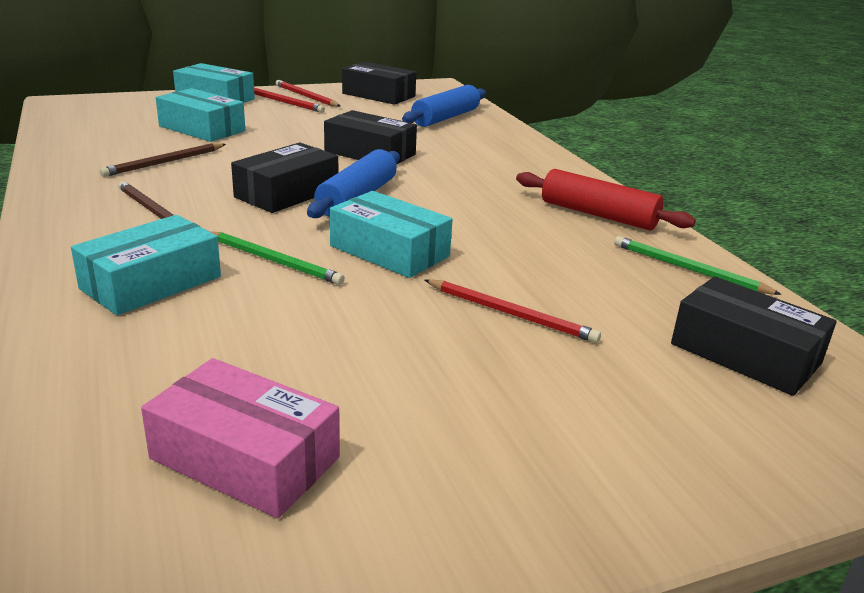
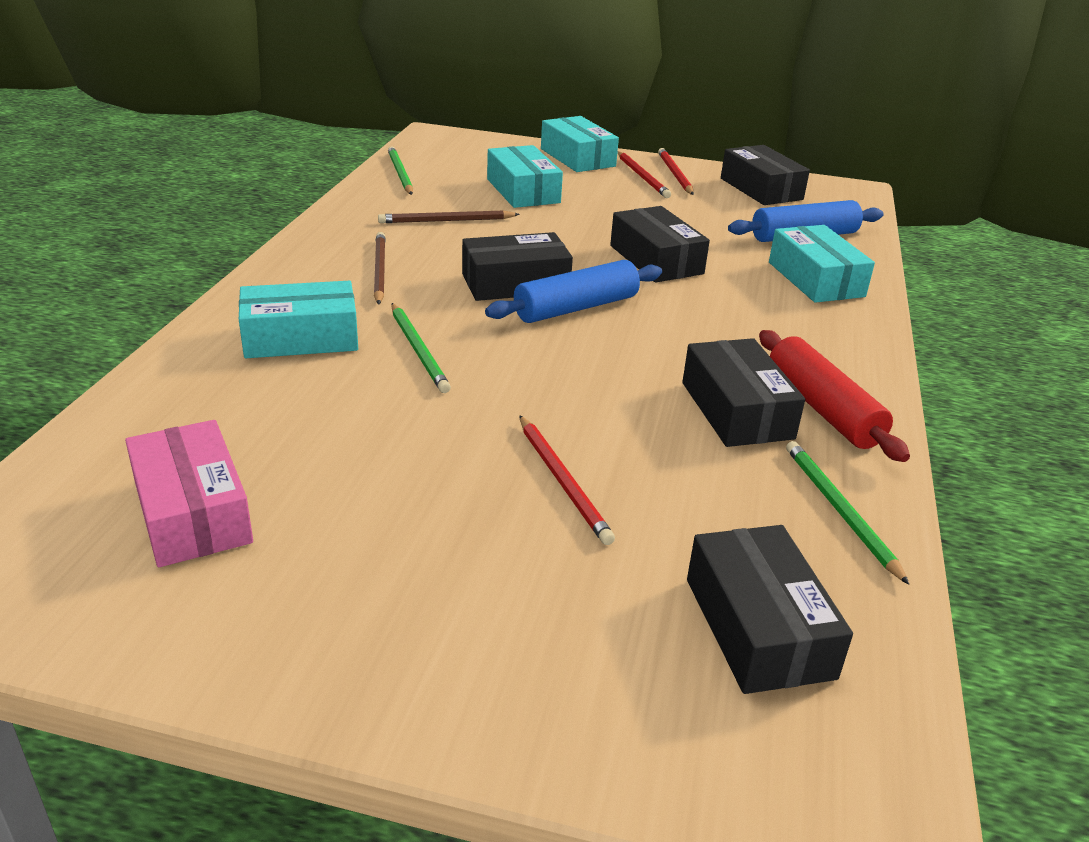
camera: 35 degrees right, 5 degrees up
(70, 136) = (400, 173): none -> green pencil
(389, 251) = (533, 375): turquoise box -> turquoise box (816, 279)
(552, 231) = (736, 410): none -> black box

